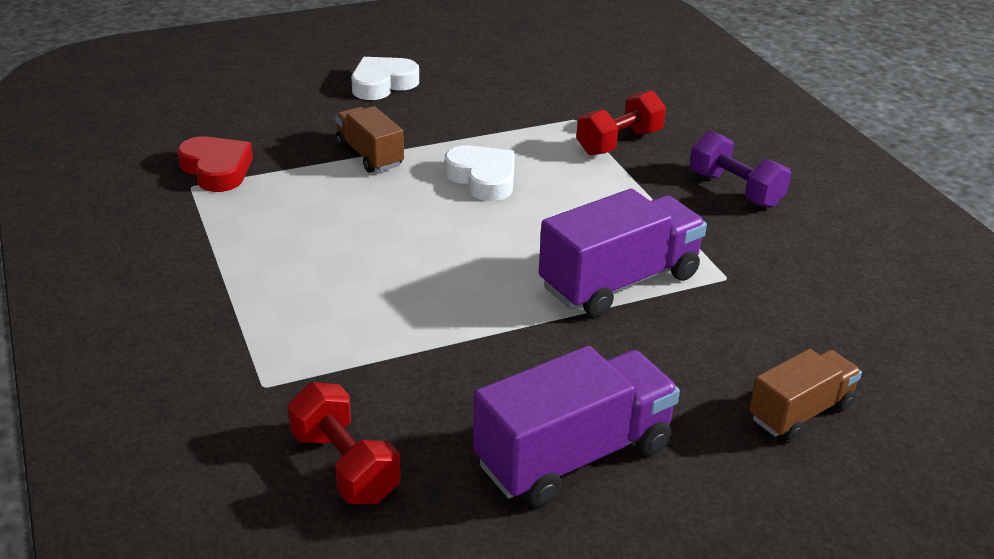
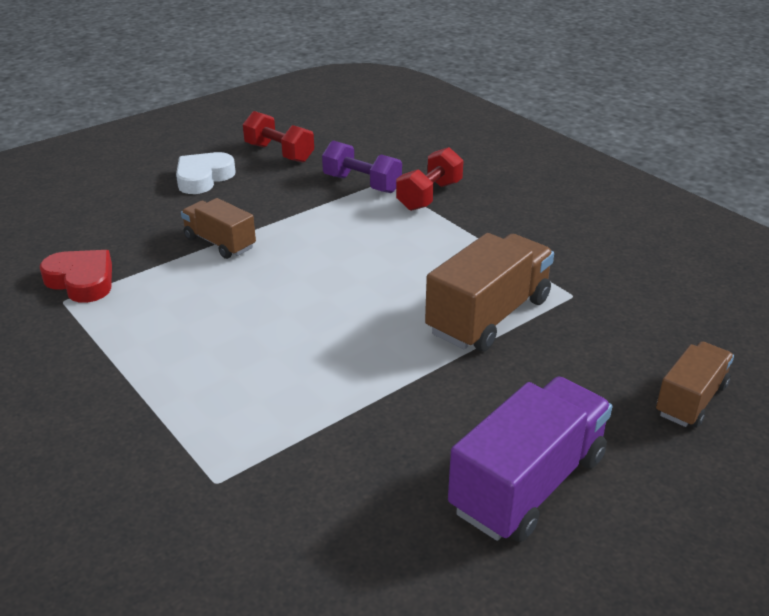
camera: 15 degrees left, 0 degrees up
(345, 466) = (329, 545): red dumbbell -> red dumbbell (279, 153)
(483, 179) = (330, 246): white heart -> none
(619, 282) = (488, 316): purple truck -> brown truck
(735, 190) = (541, 219): purple dumbbell -> purple dumbbell (362, 184)

